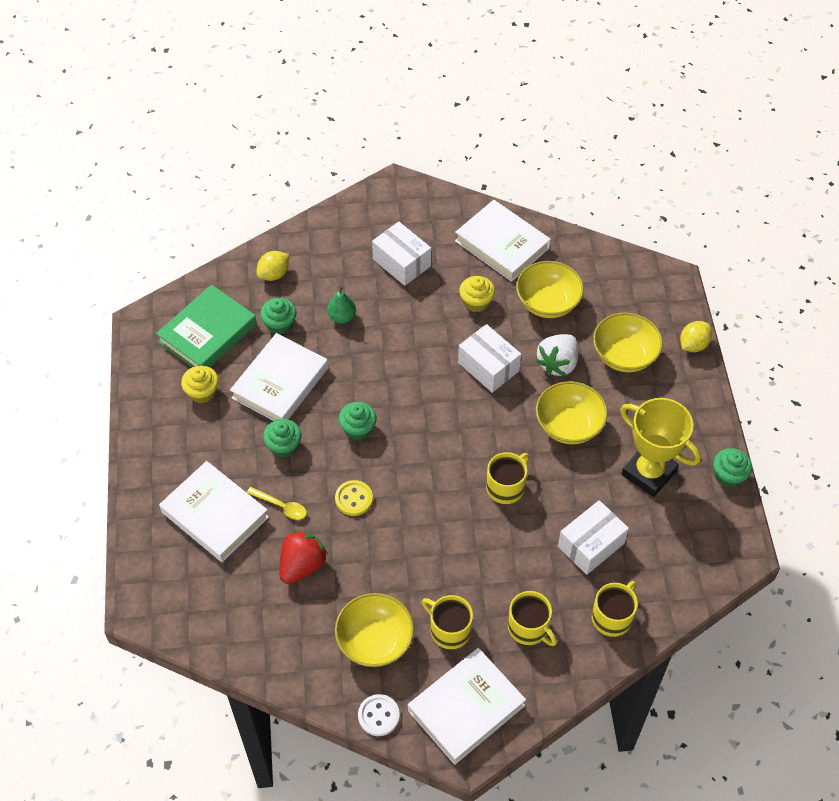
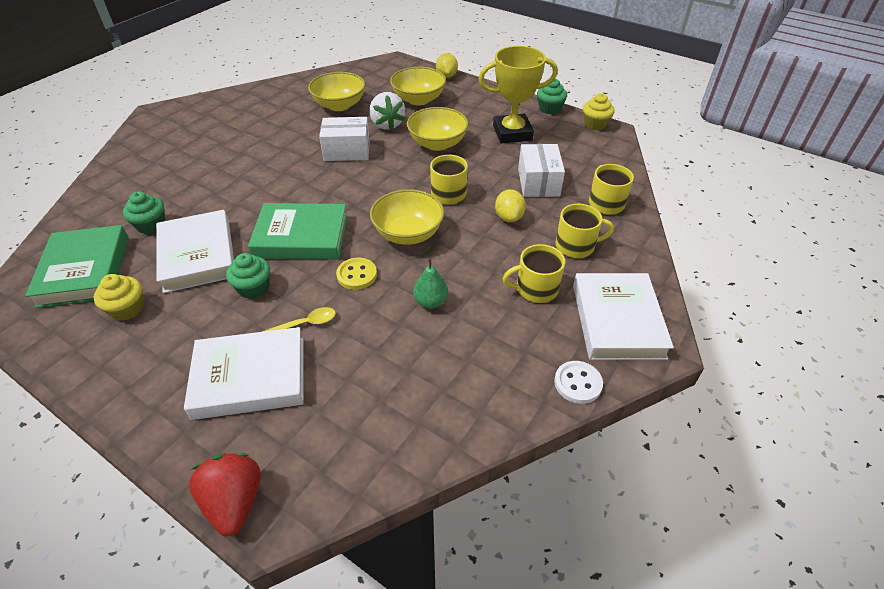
camera: 50 degrees left, 10 degrees down
(274, 274) = (108, 203): yellow lemon -> yellow lemon (509, 217)
(302, 565) = (376, 345): red strawberry -> red strawberry (234, 501)
(342, 317) = (201, 191): green pear -> green pear (431, 302)
(358, 429) = (301, 236): green cupcake -> green book
(375, 641) = (501, 341): yellow bowl -> yellow bowl (408, 234)
(401, 262) = (211, 142): white box -> none
(476, 302) = (293, 129): yellow cupcake -> yellow cupcake (595, 124)
(502, 244) = (271, 99): white book -> none

